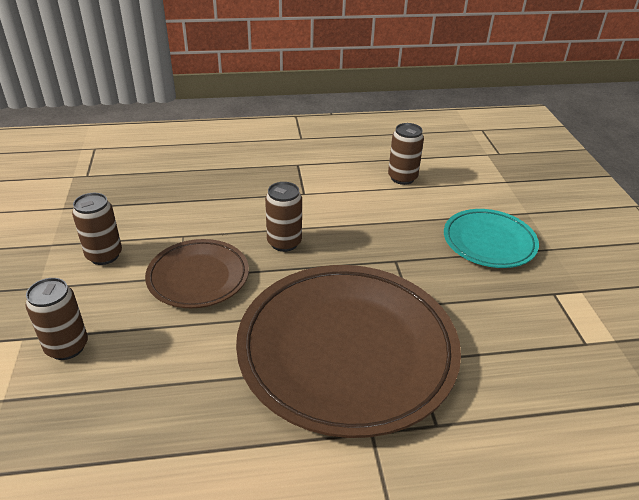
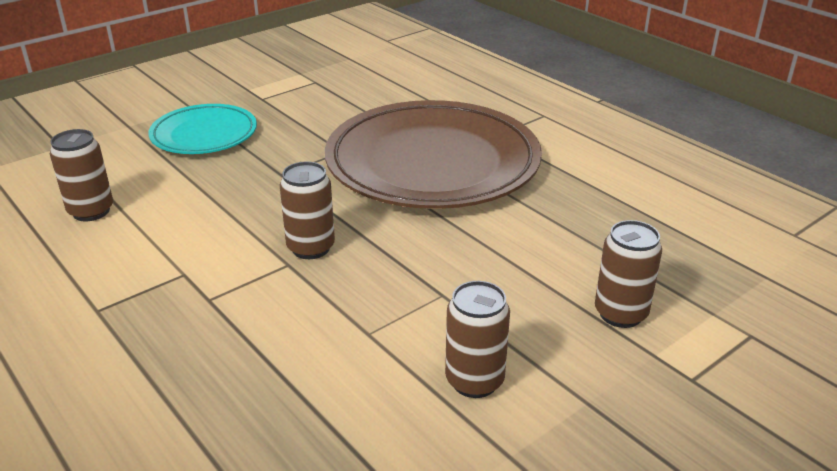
camera: 120 degrees left, 5 degrees down
(198, 277) = (430, 281): brown plate -> none

